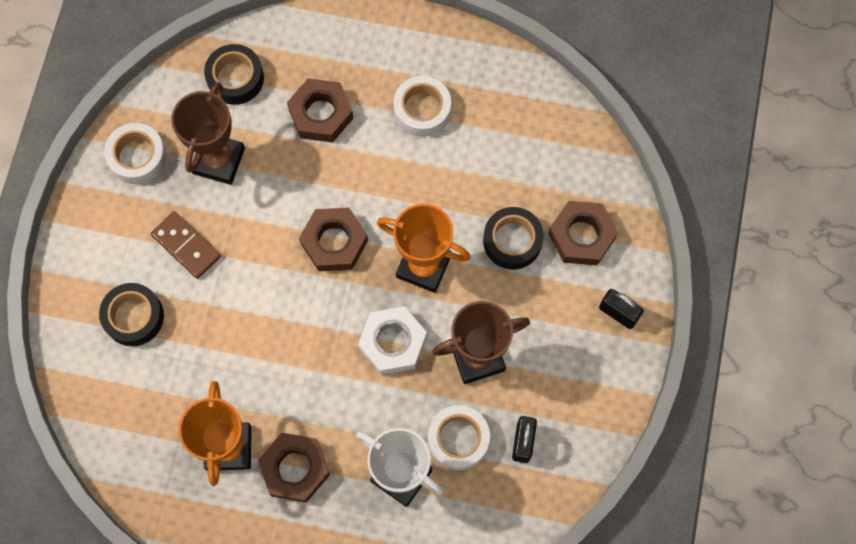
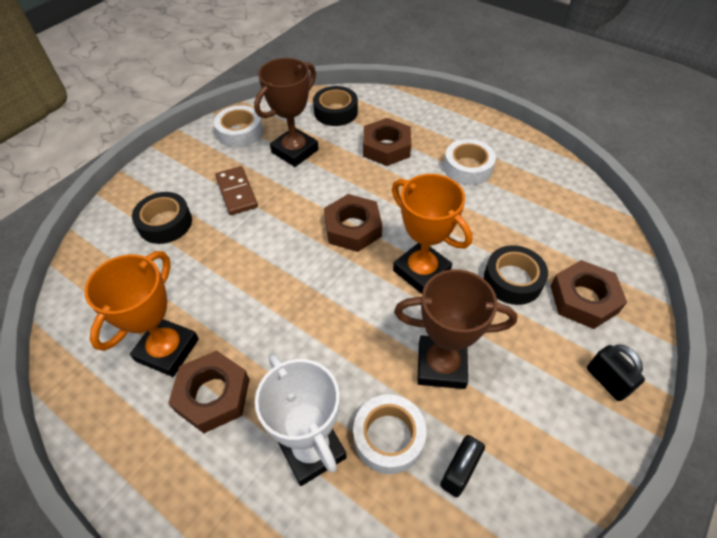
camera: 25 degrees right, 20 degrees down
(393, 343) = (364, 321): white nut -> none

